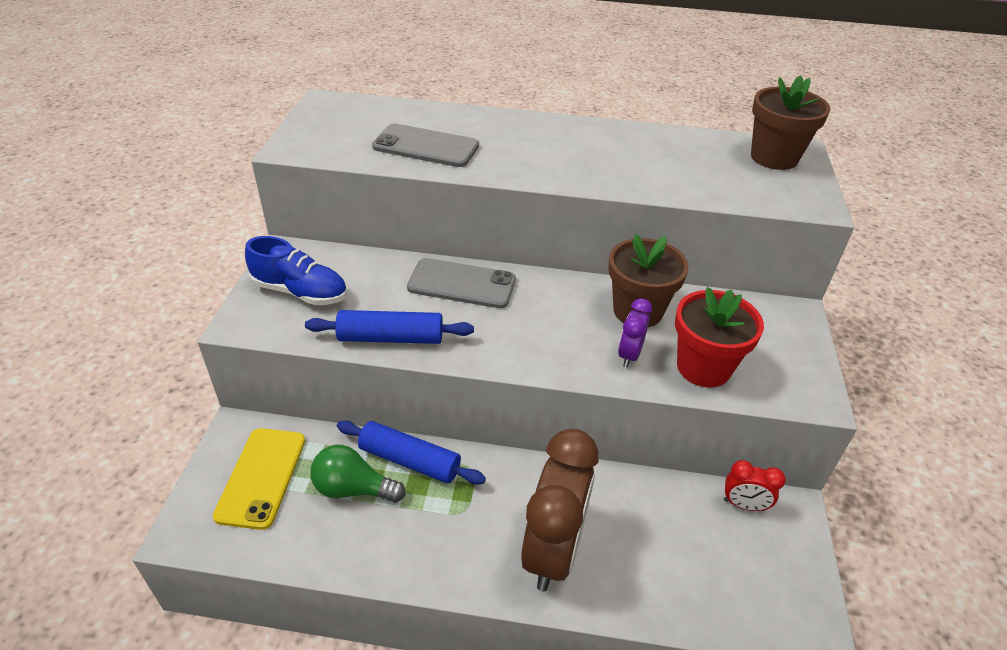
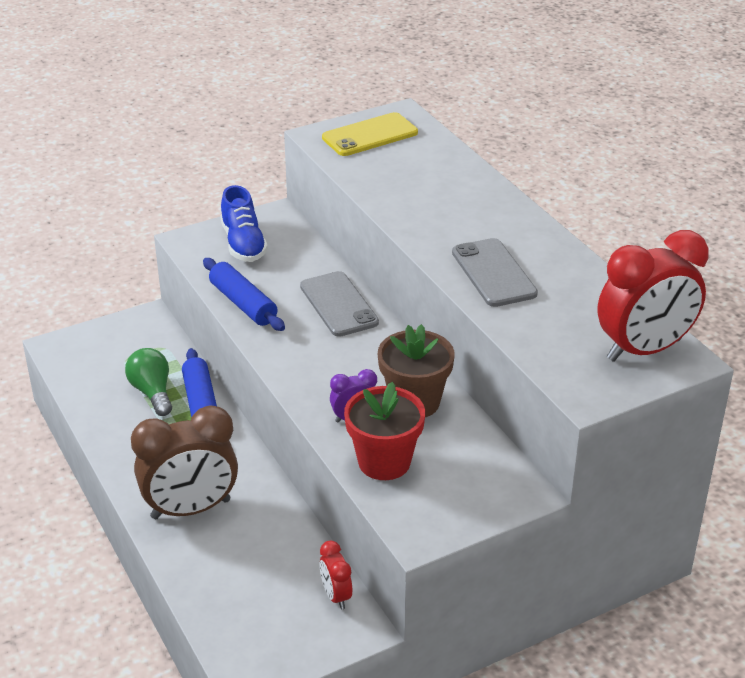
camera: 55 degrees right, 5 degrees down
(262, 477) = (123, 350): yellow phone -> yellow phone (370, 135)
(426, 146) = (399, 182): grey phone -> grey phone (493, 273)
(774, 157) = (644, 350): brown flower pot -> red clock

